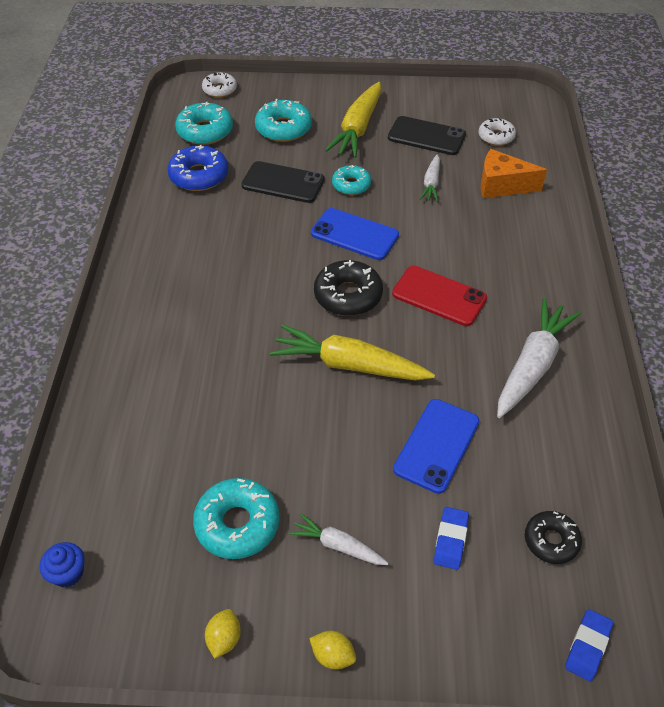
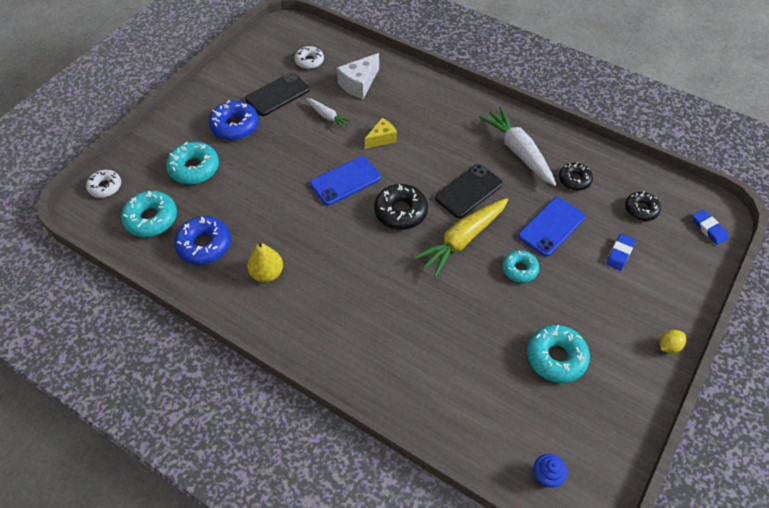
camera: 60 degrees left, 5 degrees up
(195, 231) = (267, 273): none -> yellow pear
(224, 639) = (635, 399): yellow lemon -> none
(283, 183) = (257, 196): black phone -> black phone (468, 191)
(338, 546) = (598, 310): white carrot -> none
(351, 185) = (293, 159): turquoise donut -> turquoise donut (519, 269)
(358, 128) = (235, 126): yellow carrot -> blue donut
(437, 445) = (551, 227): blue phone -> blue phone turned 75 degrees clockwise
(439, 237) = (382, 139): none -> yellow cheese
(439, 296) = (434, 165): red phone -> none
(450, 540) = (619, 254): blue eraser -> blue eraser turned 75 degrees clockwise
(501, 186) = (359, 84): orange cheese -> white cheese
(537, 442) = (574, 180): none -> black donut

